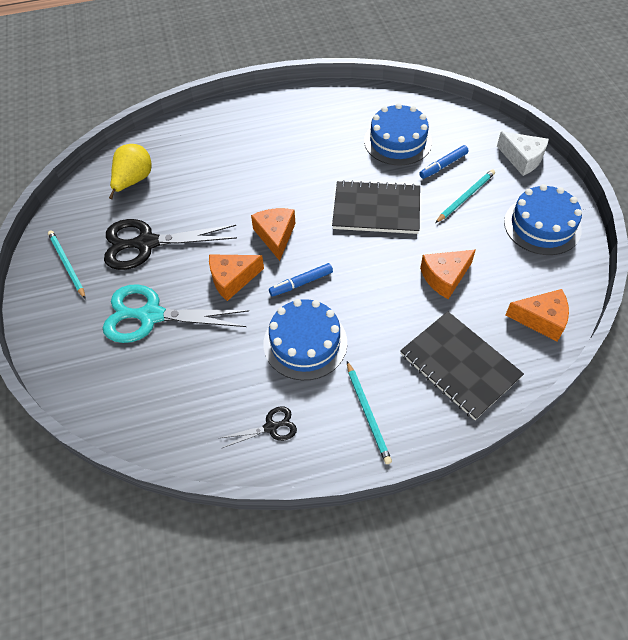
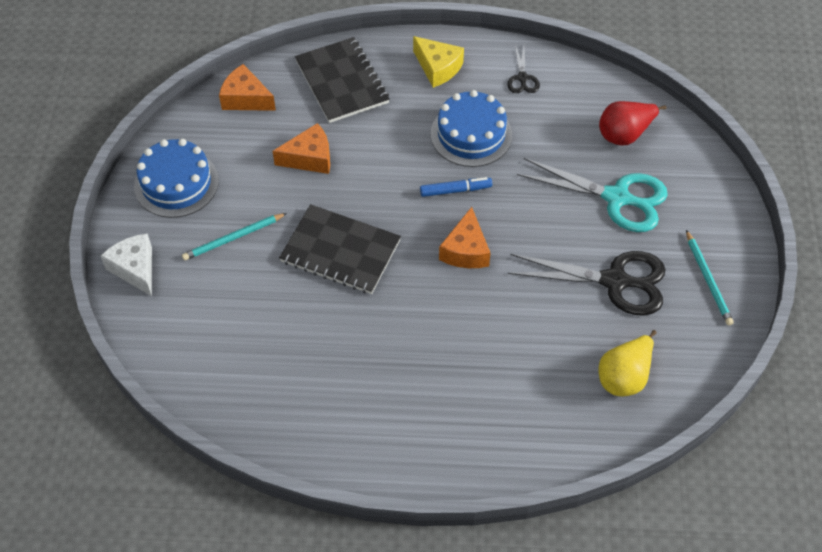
camera: 165 degrees left, 0 degrees up
(149, 387) = (625, 134): none -> red pear
(232, 279) = (526, 213): orange cheese -> none
(271, 427) = (522, 78): black scissors -> black scissors turned 90 degrees counterclockwise
(367, 413) = (438, 68): turquoise pencil -> yellow cheese
(398, 141) = (266, 339): blue cake -> none
(443, 165) = (232, 287): blue marker -> none

